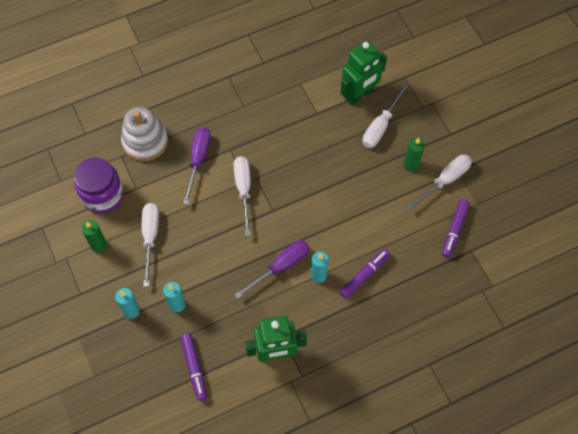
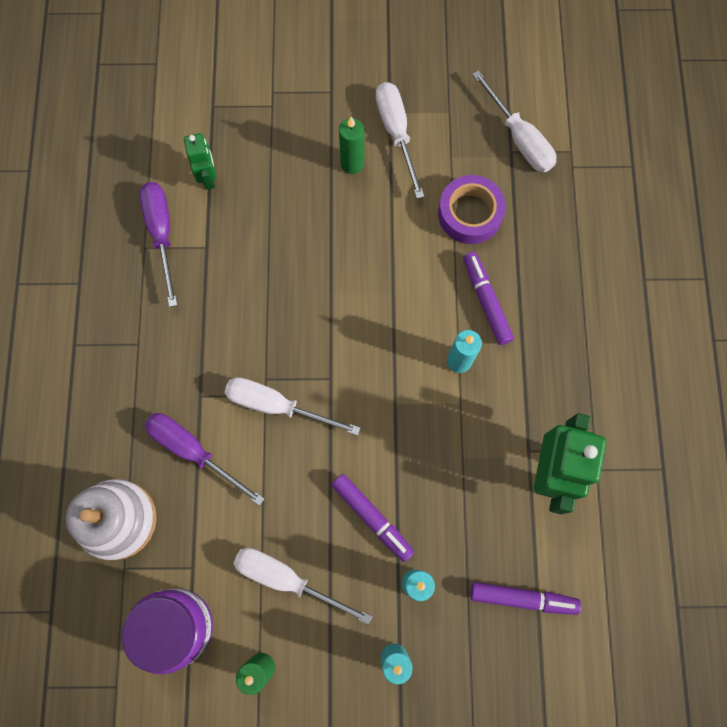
camera: 65 degrees left, 10 degrees up
(281, 266) = (422, 406): purple screwdriver -> purple screwdriver (162, 234)
(359, 95) = (208, 177): green robot -> green robot, size x0.56
(381, 126) = (272, 173): white screwdriver -> white screwdriver (519, 138)
(415, 243) = (470, 214): none -> purple tape
(454, 230) = (473, 157): purple marker -> purple marker (372, 518)

